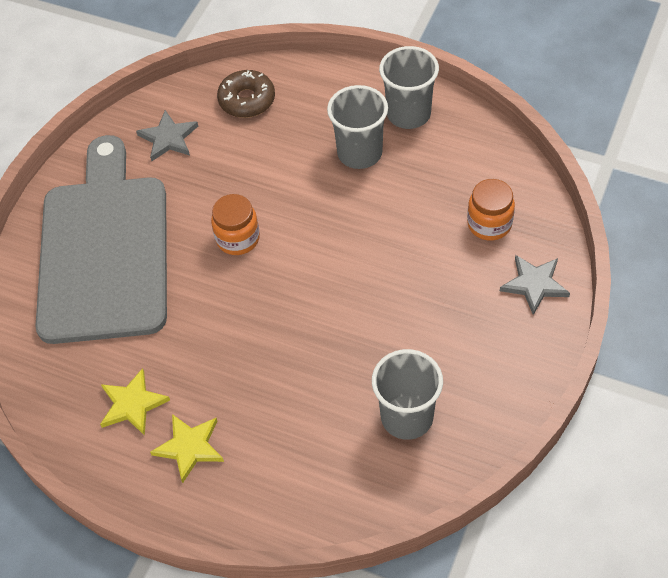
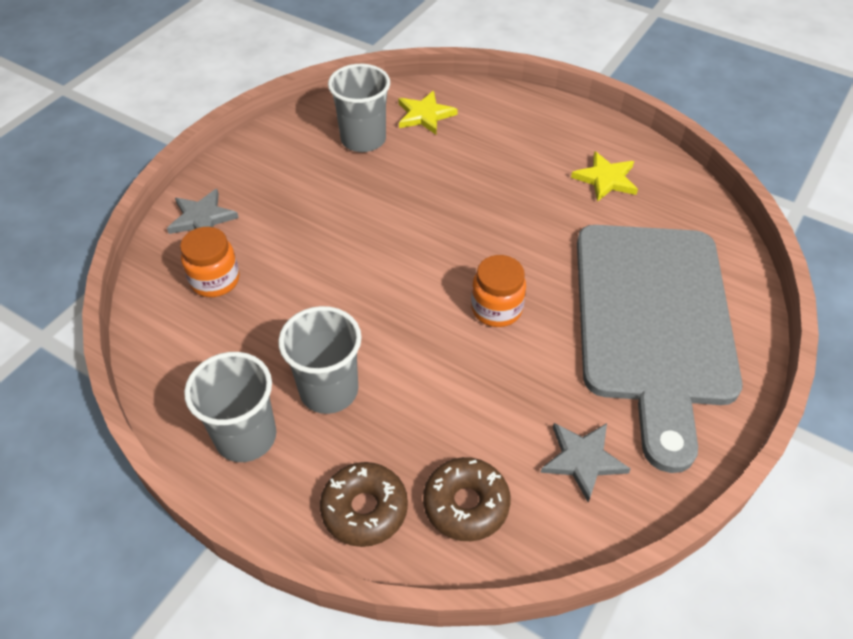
camera: 175 degrees left, 5 degrees down
(189, 447) = (553, 144): yellow star -> yellow star (425, 115)
(313, 87) = (364, 509): none -> brown donut

